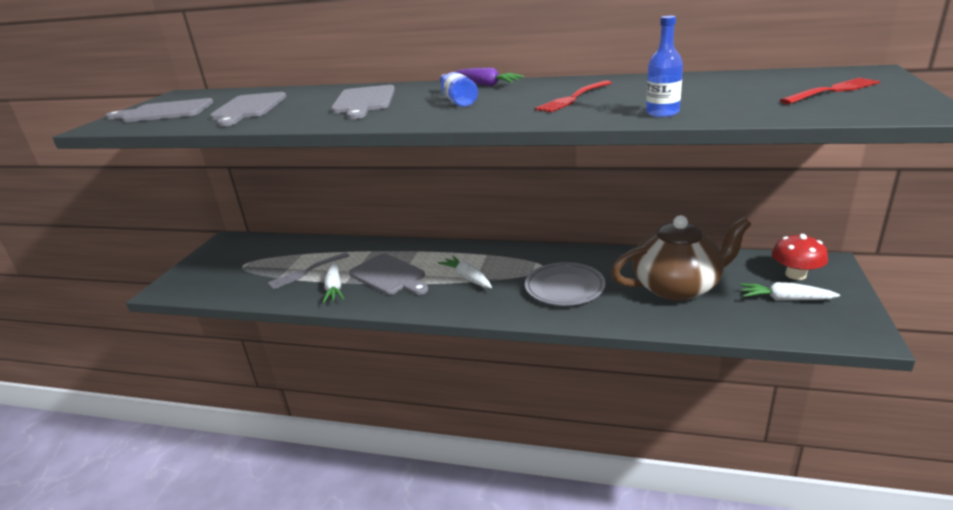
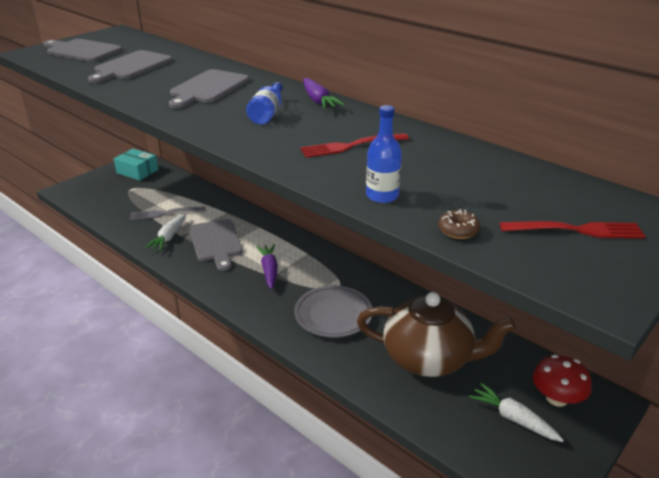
camera: 25 degrees right, 5 degrees up
(234, 249) = (137, 171): none -> turquoise box
(467, 278) = (269, 270): white carrot -> purple carrot
(759, 112) = (458, 230): none -> brown donut

